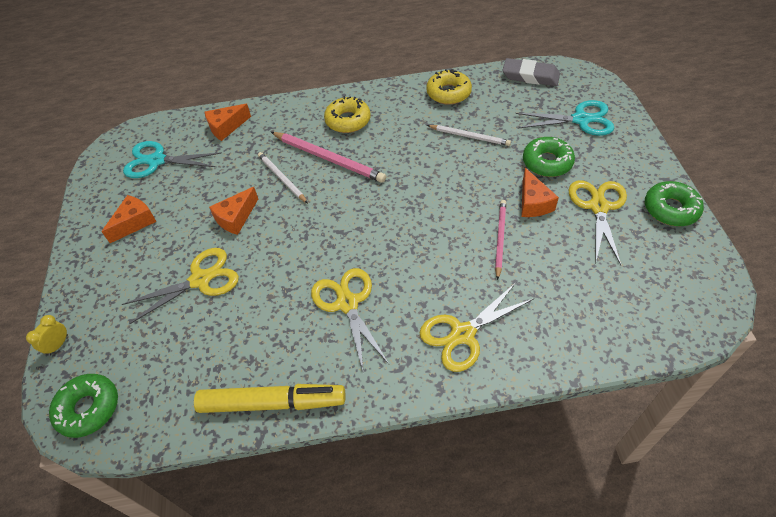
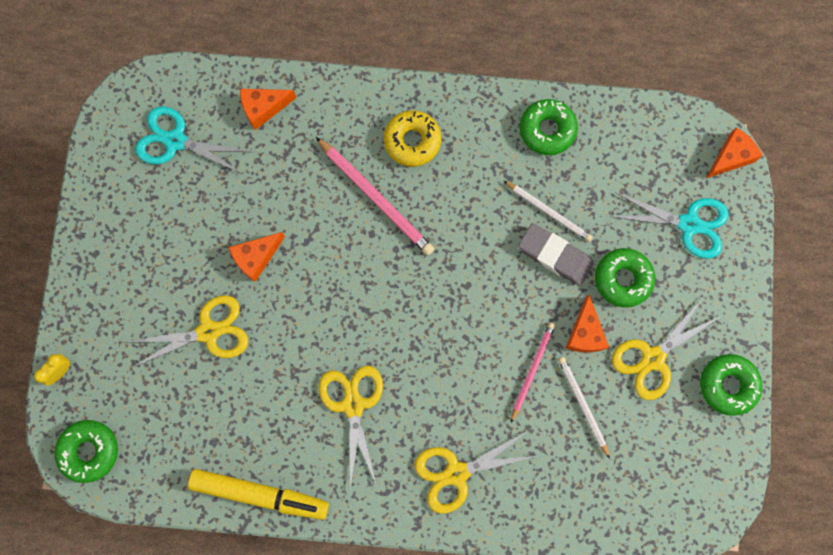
camera: 10 degrees right, 25 degrees up
(134, 223) = (144, 231): orange cheese -> orange cheese (730, 157)
(282, 178) = (316, 213): white pencil -> white pencil (582, 405)
(448, 93) = (547, 130): yellow donut -> green donut
(530, 76) = (658, 130): grey eraser -> grey eraser (555, 256)
(598, 206) = (652, 359): yellow scissors -> yellow scissors turned 150 degrees counterclockwise

